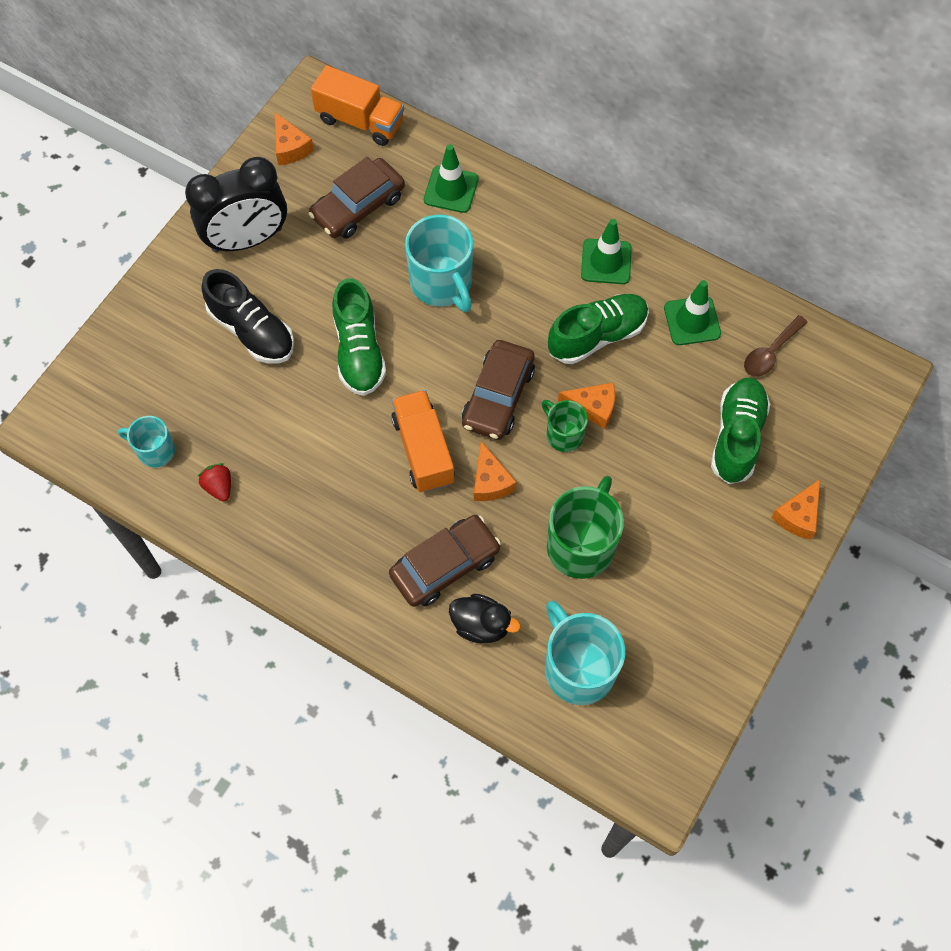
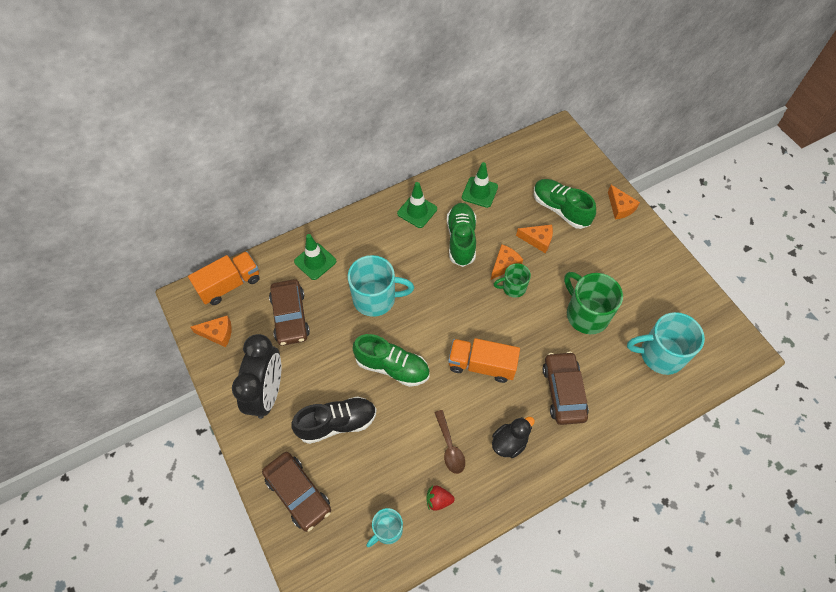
camera: 60 degrees left, 5 degrees down
(481, 625) = (611, 391): black duck -> black duck (509, 442)
(490, 481) = (522, 340): orange cheese -> orange cheese (538, 240)
(498, 396) = (469, 308): brown car -> brown car (298, 493)
(770, 353) = (520, 169): brown spoon -> brown spoon (450, 447)

